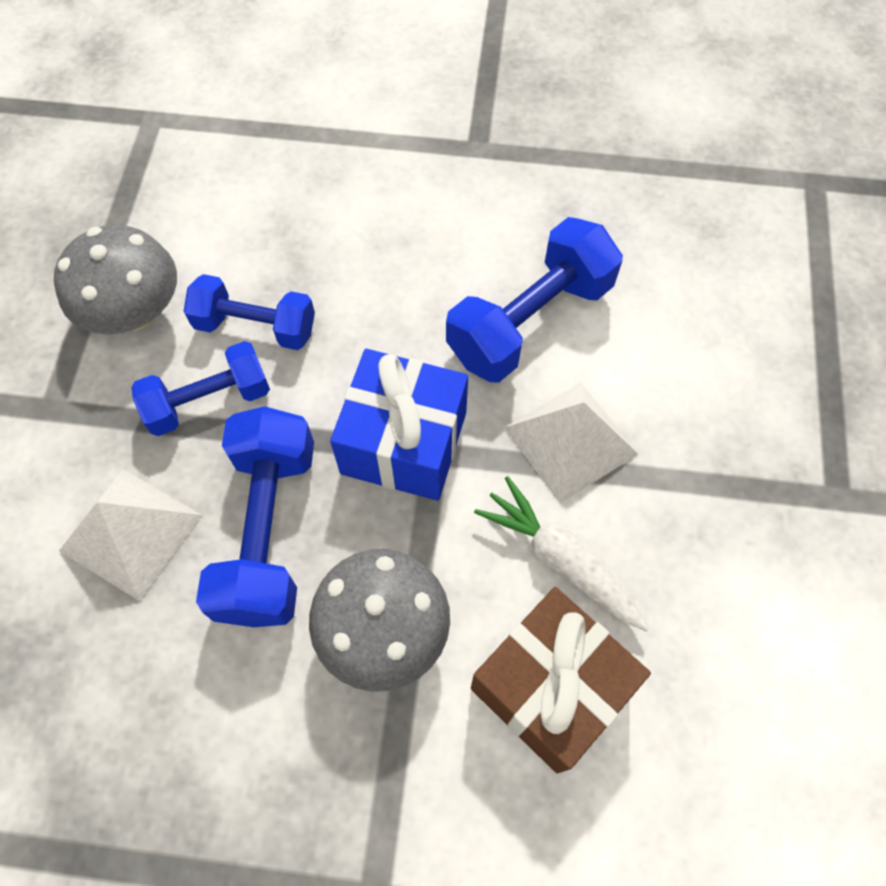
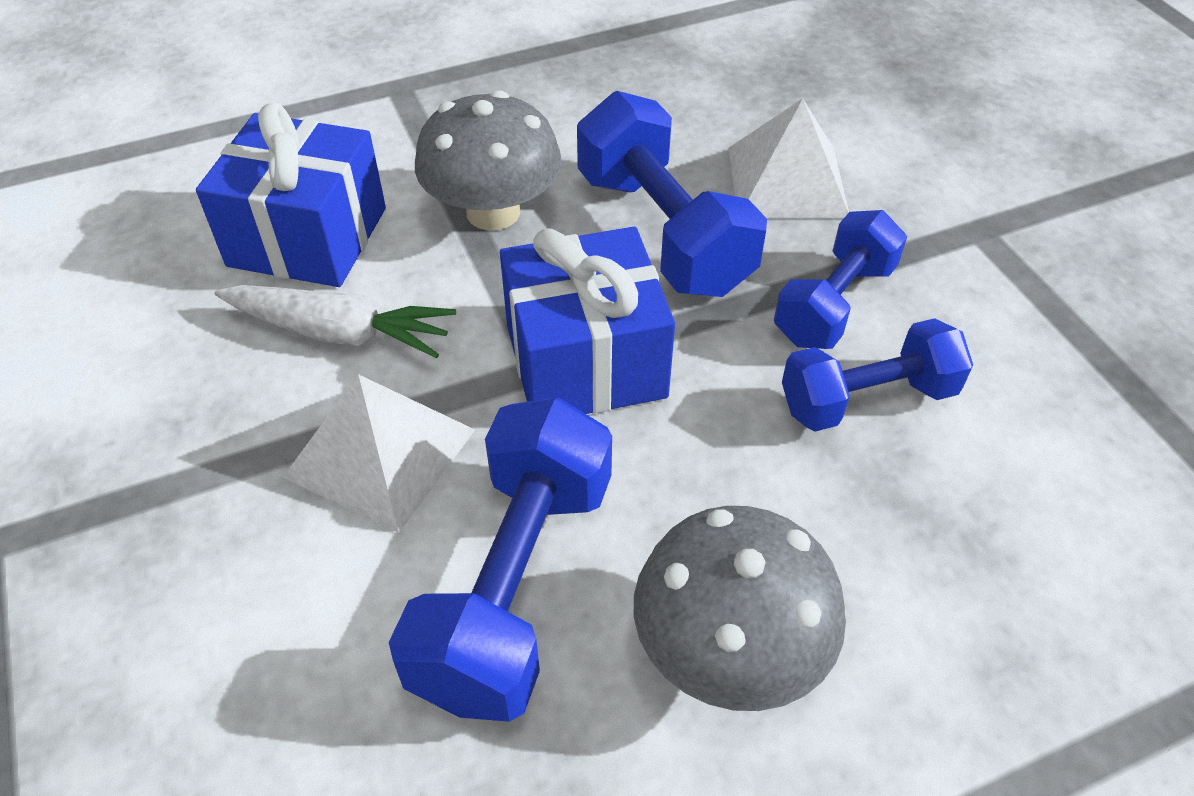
camera: 150 degrees right, 15 degrees down
(135, 312) = (1016, 348): grey mushroom -> grey mushroom (729, 649)
(550, 687) = (308, 237): brown gift -> blue gift

